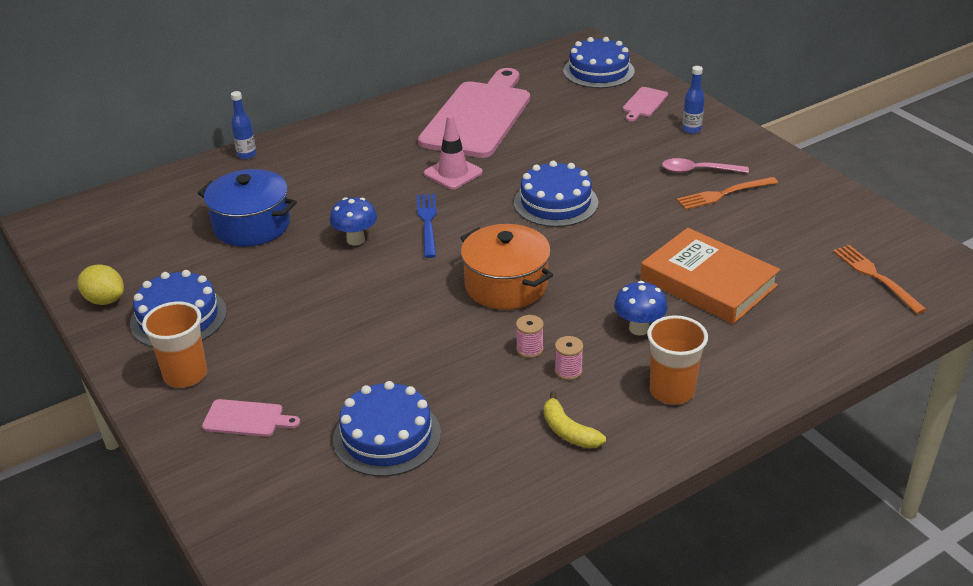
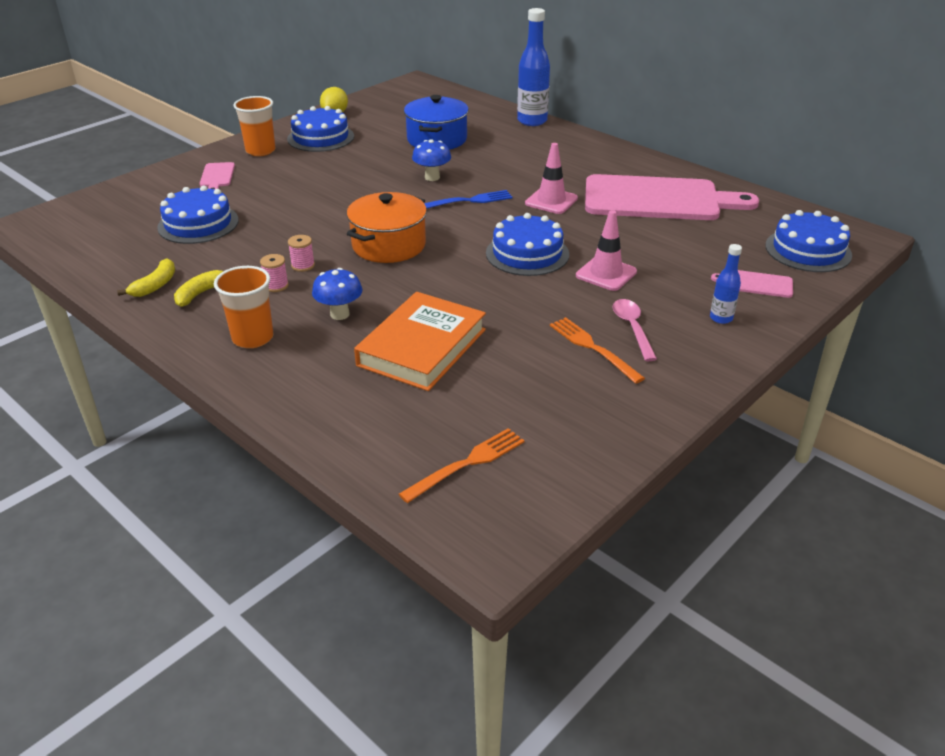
camera: 75 degrees right, 0 degrees up
(246, 155) = (532, 121): blue bottle -> blue bottle, size x1.89
(538, 472) = (155, 285): none -> yellow banana
(607, 167) = (606, 274): none -> pink traffic cone

